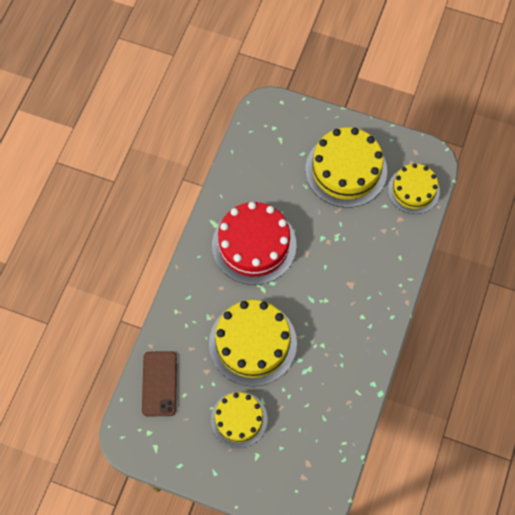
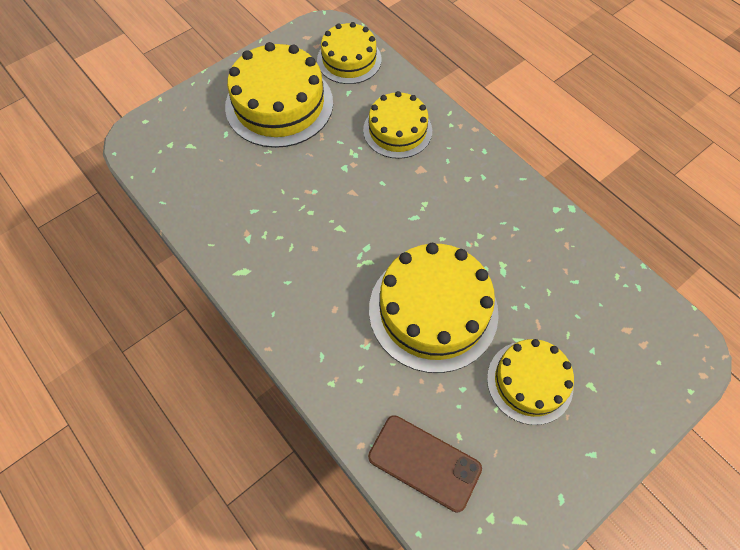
camera: 60 degrees left, 5 degrees down
(254, 245) = (303, 241): red cake -> none
(373, 254) = (397, 130): none -> yellow cake

